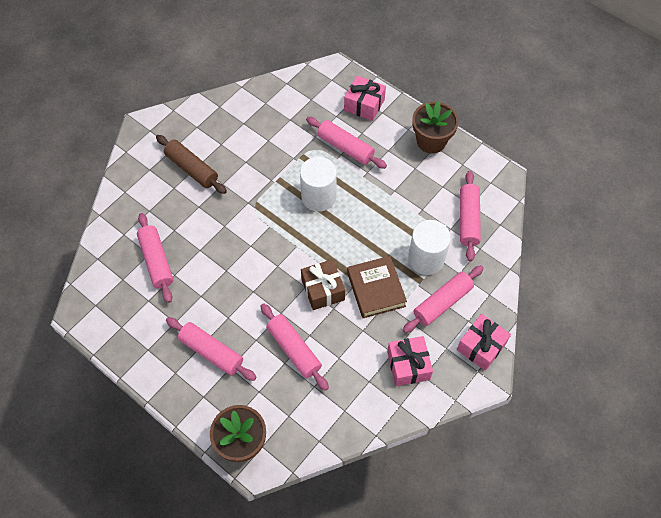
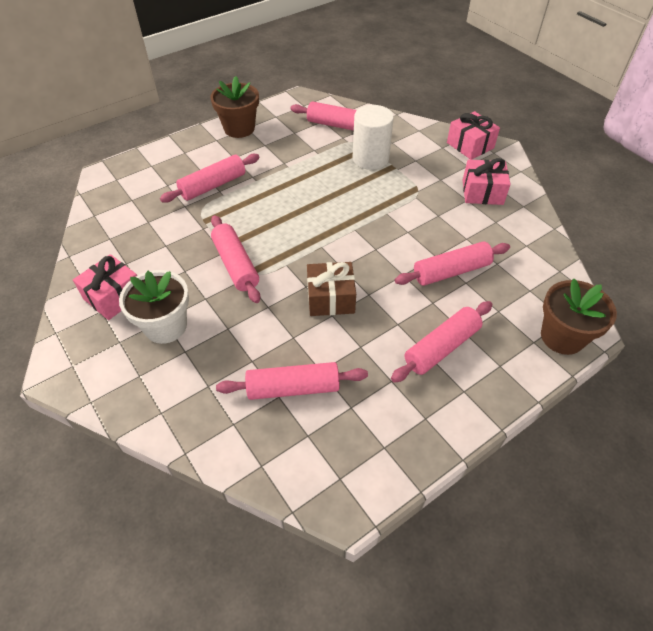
camera: 75 degrees left, 10 degrees down
(192, 169) = (165, 326): brown rolling pin -> white flower pot
(318, 197) = (266, 217): white cylinder -> none
(323, 290) = (383, 235): brown gift -> brown gift (330, 298)
(364, 105) = (167, 162): pink gift -> pink gift (114, 296)
(376, 289) = (394, 197): brown book -> none
(442, 302) = (420, 158): pink rolling pin -> pink rolling pin (235, 265)

